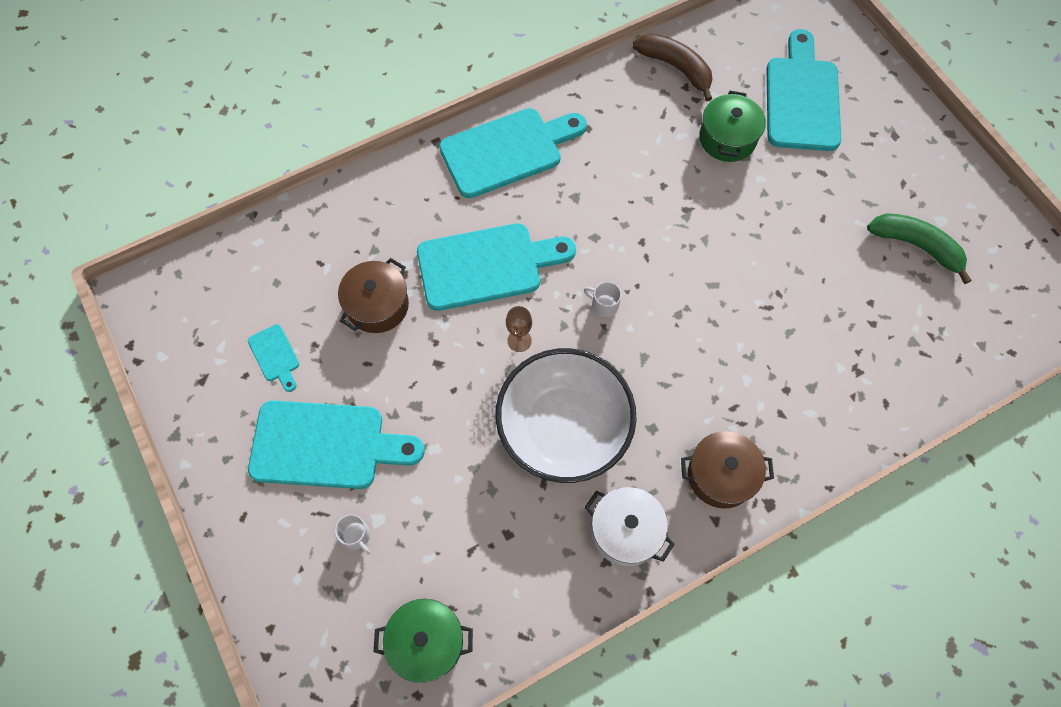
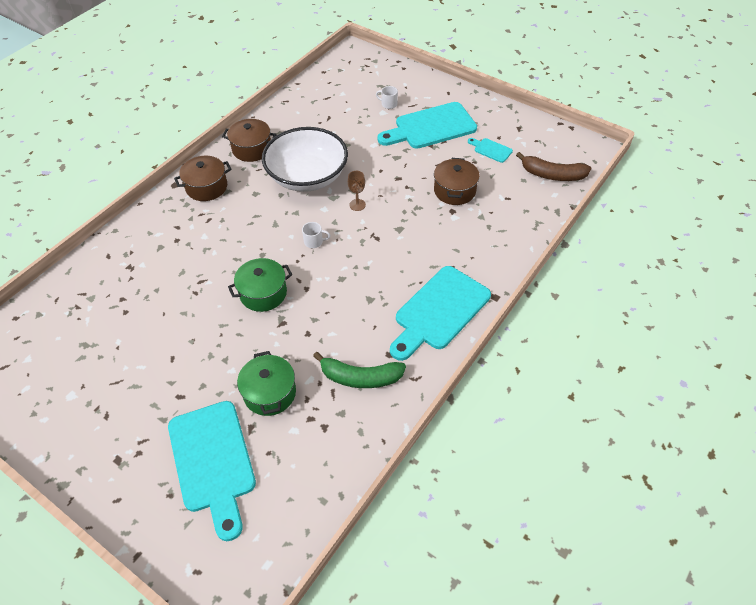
camera: 155 degrees right, 15 degrees down
(427, 642) = (330, 86): green pot -> green pot (263, 293)
(486, 266) = (403, 235): turquoise cutting board -> none
(626, 531) = (252, 149): white pot -> brown pot
(676, 68) = (340, 442): brown banana -> brown banana (552, 175)
(916, 246) = (91, 366): green banana -> green banana (360, 377)

